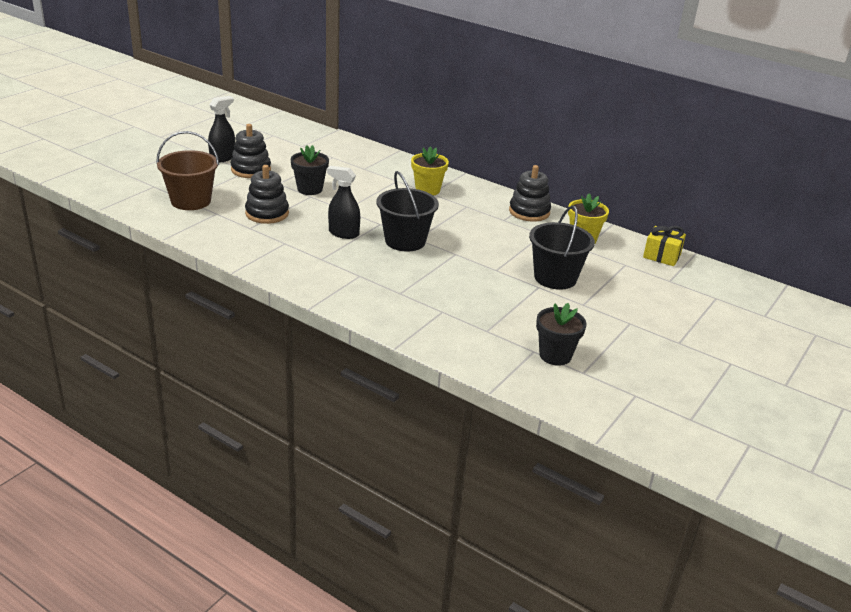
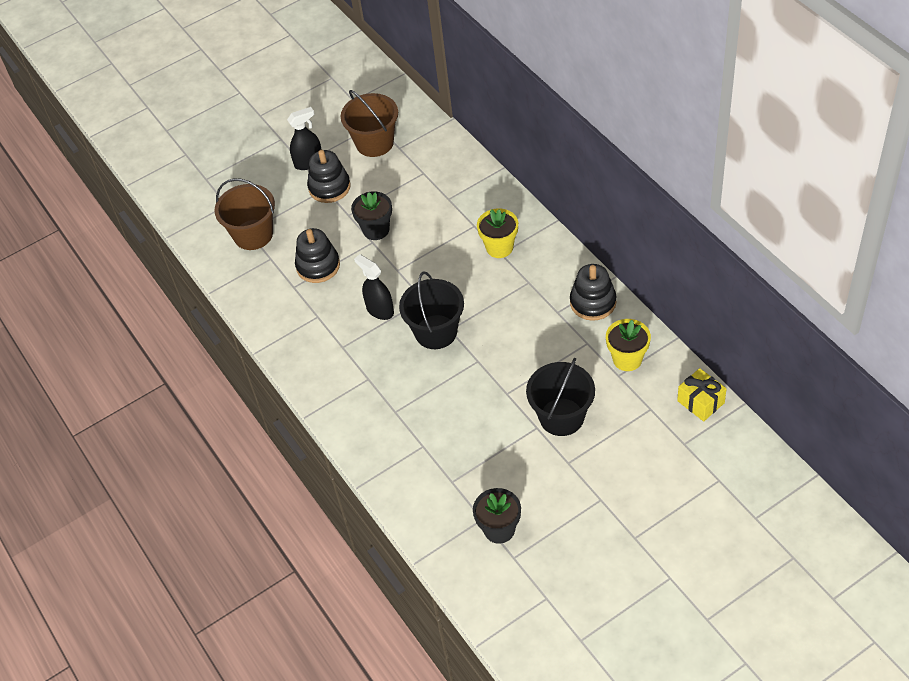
camera: 30 degrees right, 20 degrees up
(278, 144) = (374, 143): none -> brown bucket

